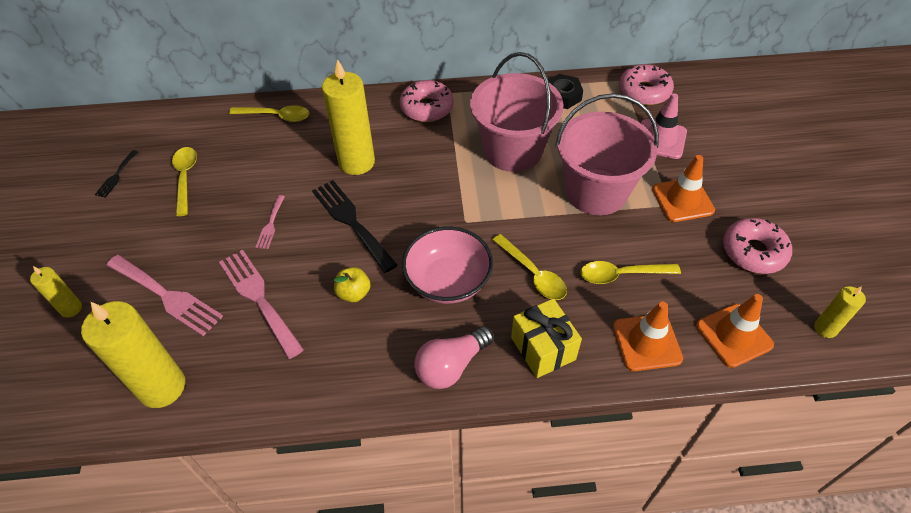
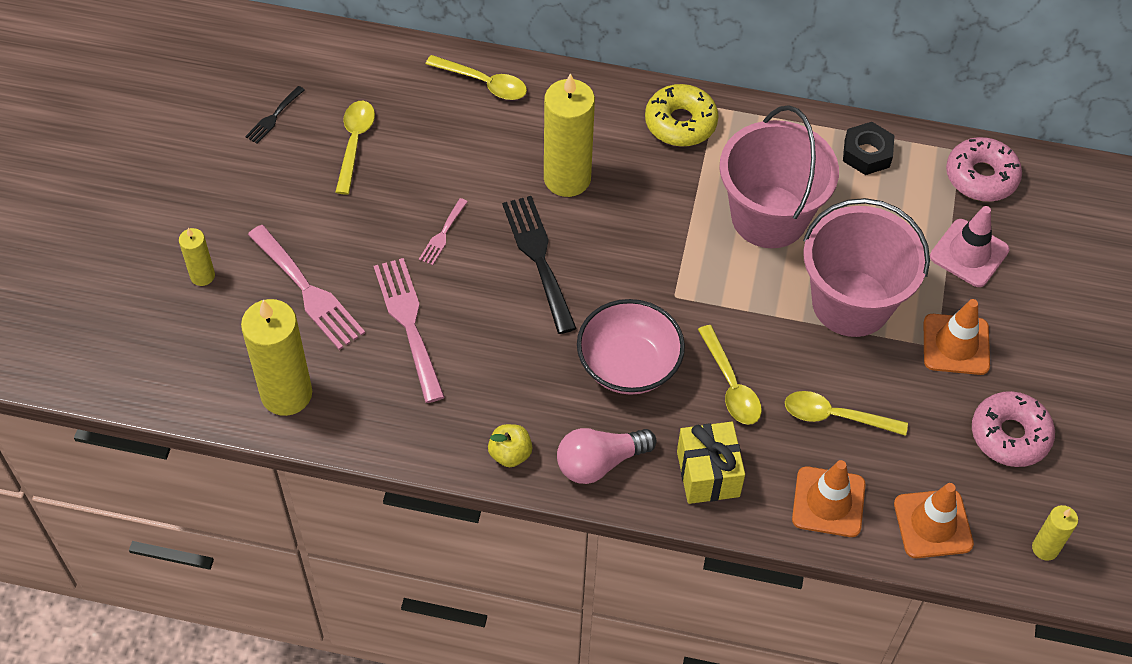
camera: 15 degrees right, 5 degrees up
(354, 293) = (516, 348): yellow apple -> yellow apple (510, 454)
(427, 108) = (680, 123): pink donut -> yellow donut

